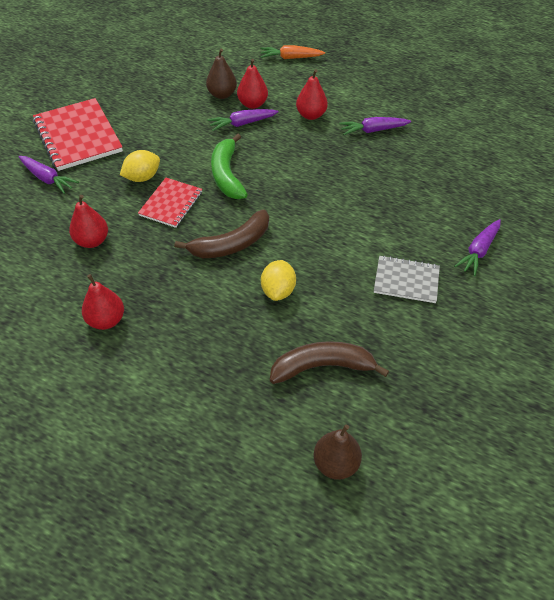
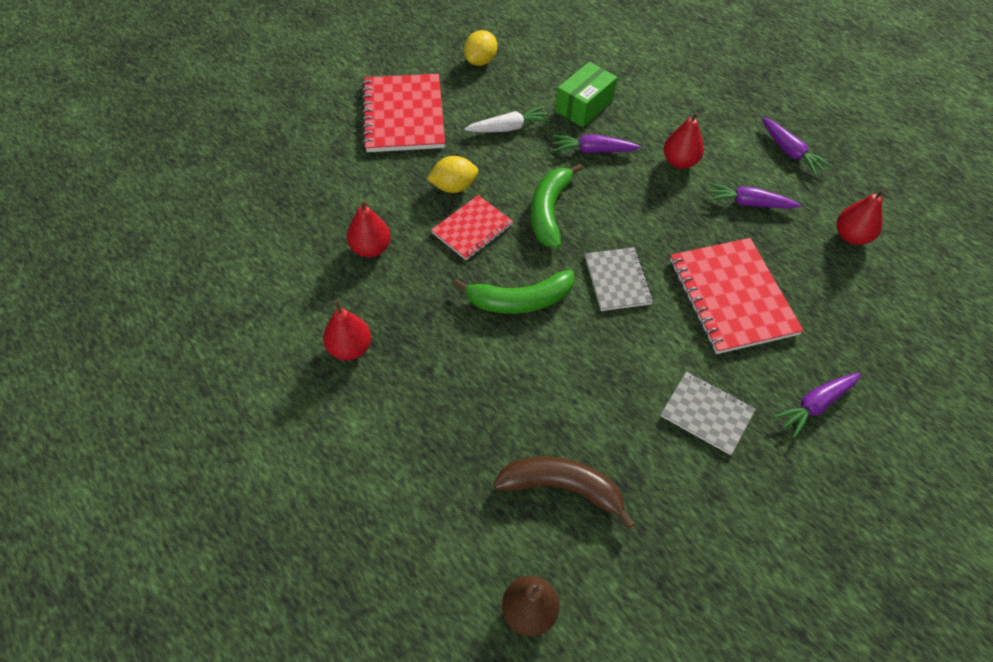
camera: 20 degrees right, 5 degrees up
(47, 179) = (352, 158): purple carrot -> purple carrot (790, 152)
(168, 124) = (508, 128): none -> white carrot
(222, 94) = (584, 106): brown pear -> green box
(231, 244) = (520, 300): brown banana -> green banana
(252, 104) = (615, 128): red pear -> red pear (851, 236)
(278, 291) = (549, 376): yellow lemon -> yellow lemon (480, 61)
(291, 58) = (686, 78): orange carrot -> none
(300, 208) = (617, 280): none -> grey notebook
(389, 196) = (731, 297): none -> red notebook

